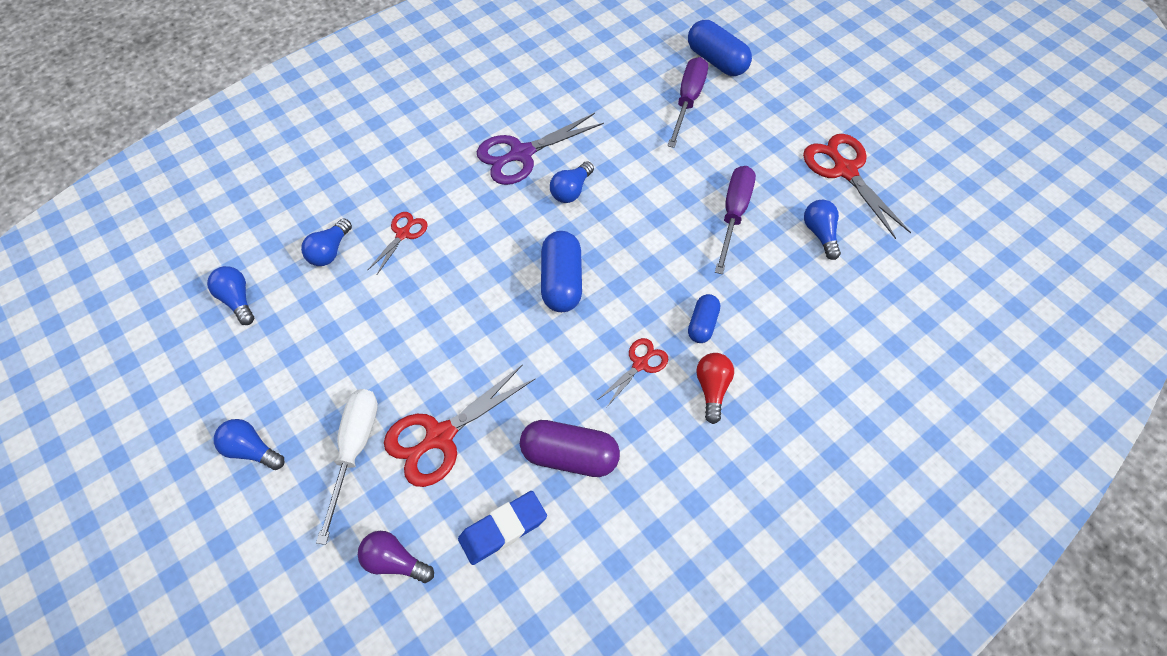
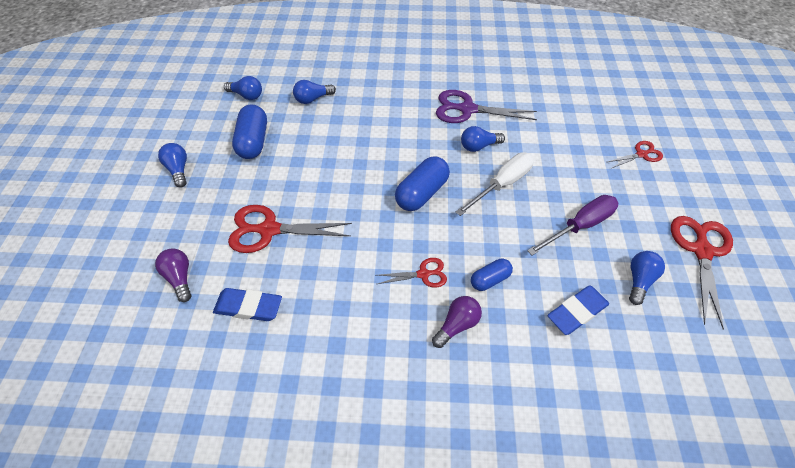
camera: 40 degrees right, 5 degrees down
(237, 300) = (247, 95): blue light bulb -> blue light bulb turned 105 degrees clockwise
(354, 450) = (222, 205): white screwdriver -> white screwdriver (502, 184)
(403, 234) = (358, 113): red scissors -> red scissors (641, 154)
(570, 456) = (327, 295): purple capsule -> none
(688, 101) = (611, 138): purple screwdriver -> none
(712, 389) = (457, 325): red light bulb -> purple light bulb
(716, 61) = (657, 126): blue capsule -> blue capsule (253, 141)
(796, 300) = (576, 312): none -> blue eraser

